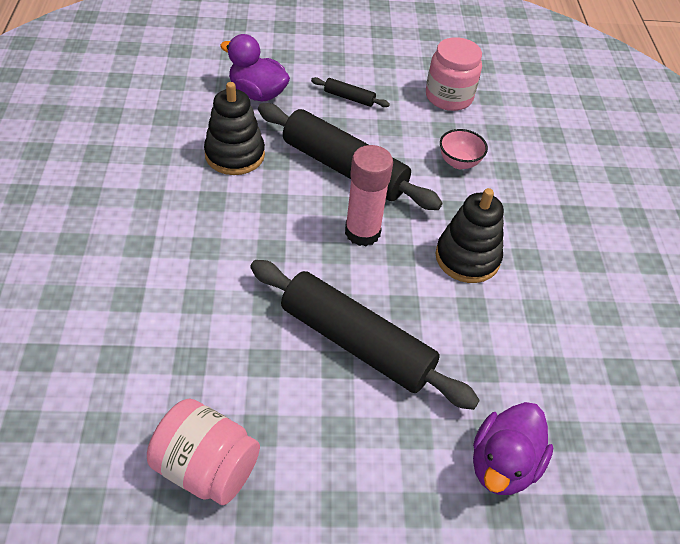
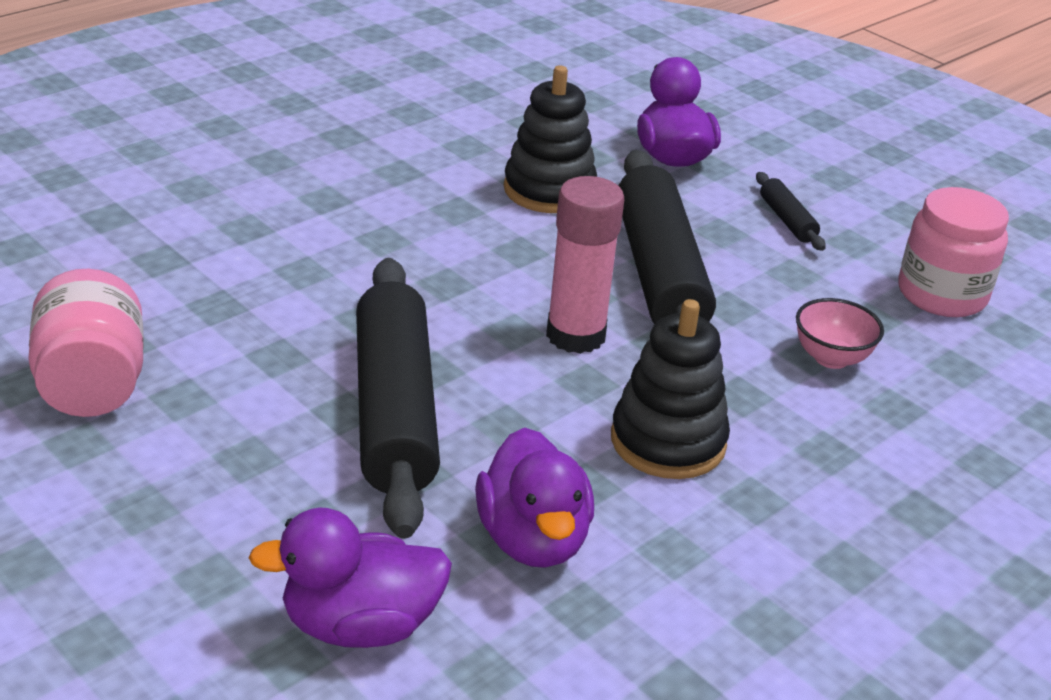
camera: 50 degrees right, 15 degrees down
(494, 355) = (533, 540): none -> purple duck

